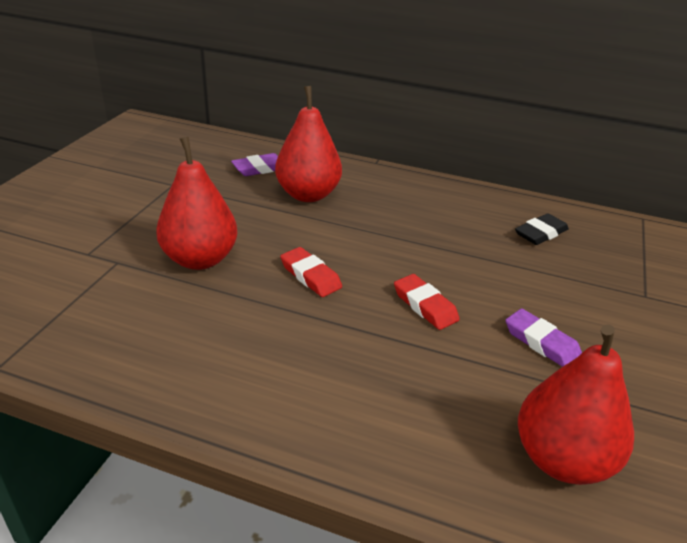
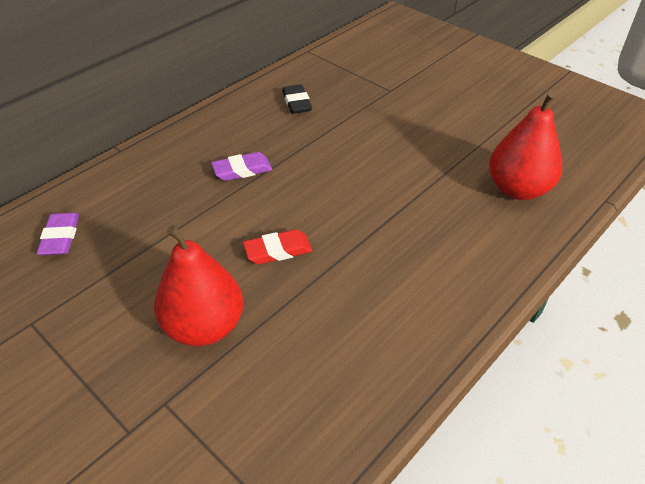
camera: 65 degrees left, 10 degrees up
(308, 195) = (143, 214): red pear -> none
(425, 305) = (351, 195): red eraser -> none
(541, 342) = (416, 154): purple eraser -> purple eraser (242, 170)

